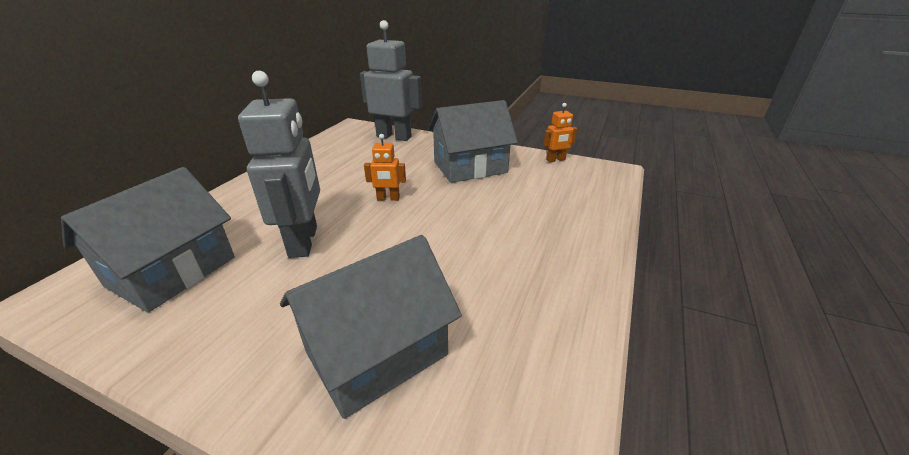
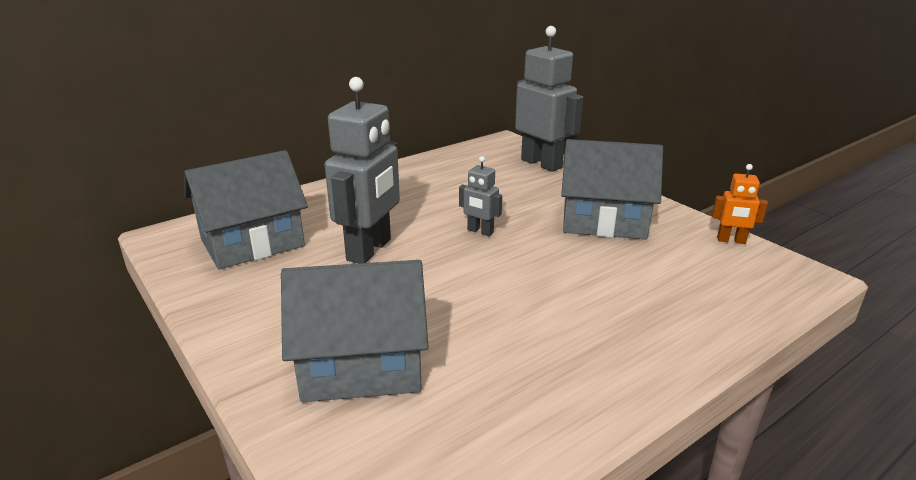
camera: 30 degrees right, 5 degrees down
(388, 198) = (480, 231): orange robot -> grey robot

